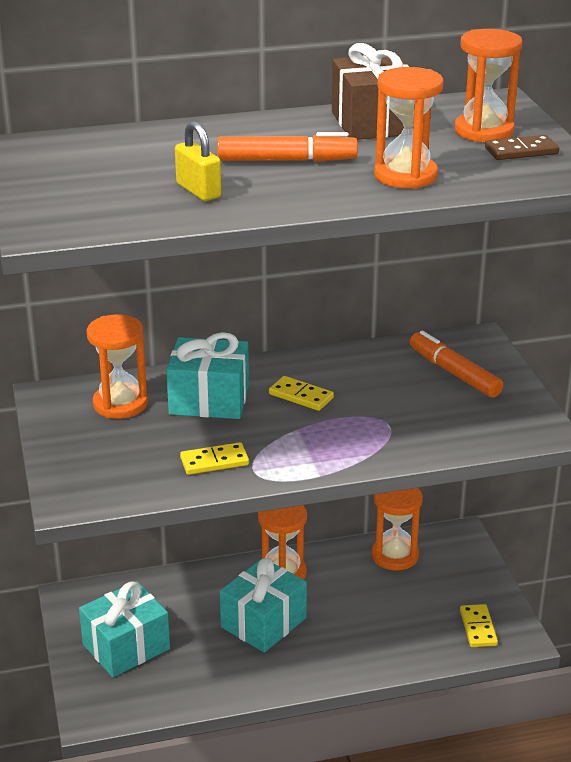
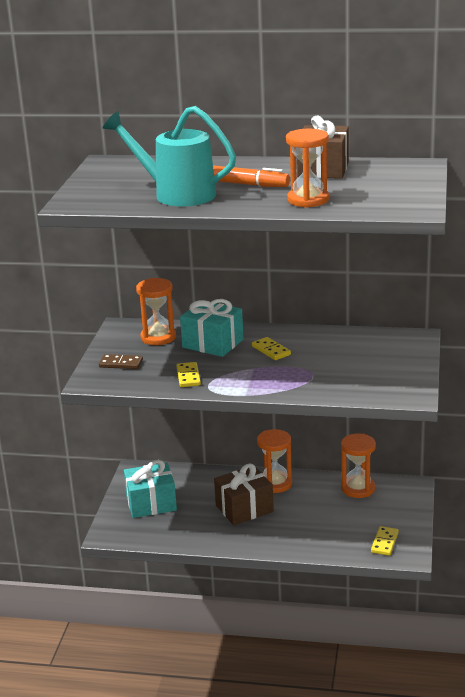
camera: 25 degrees right, 5 degrees down
(198, 191) = (176, 194): yellow padlock -> turquoise watering can
(214, 461) = (188, 376): yellow domino -> yellow domino turned 75 degrees clockwise
(263, 622) = (244, 508): turquoise gift -> brown gift
(454, 373) = (382, 353): orange marker -> none
(484, 131) = (389, 181): orange hourglass -> none
(521, 151) = (399, 194): brown domino -> brown domino (121, 364)

